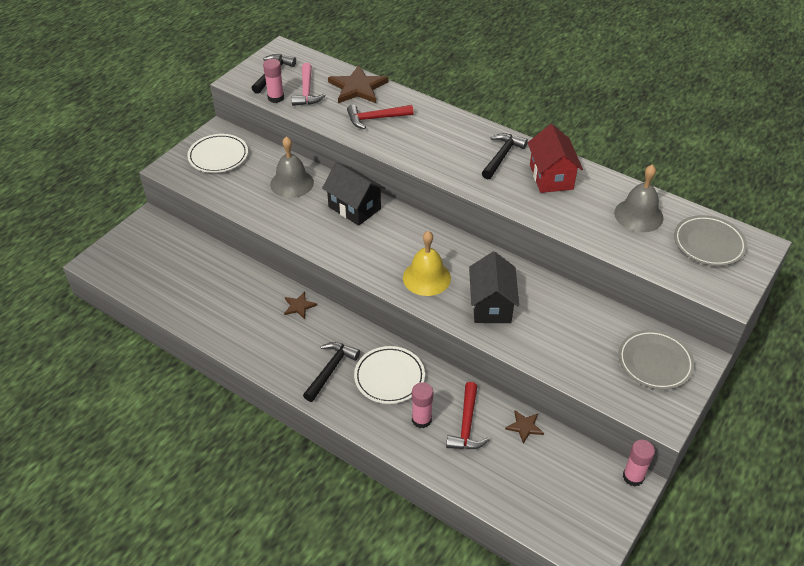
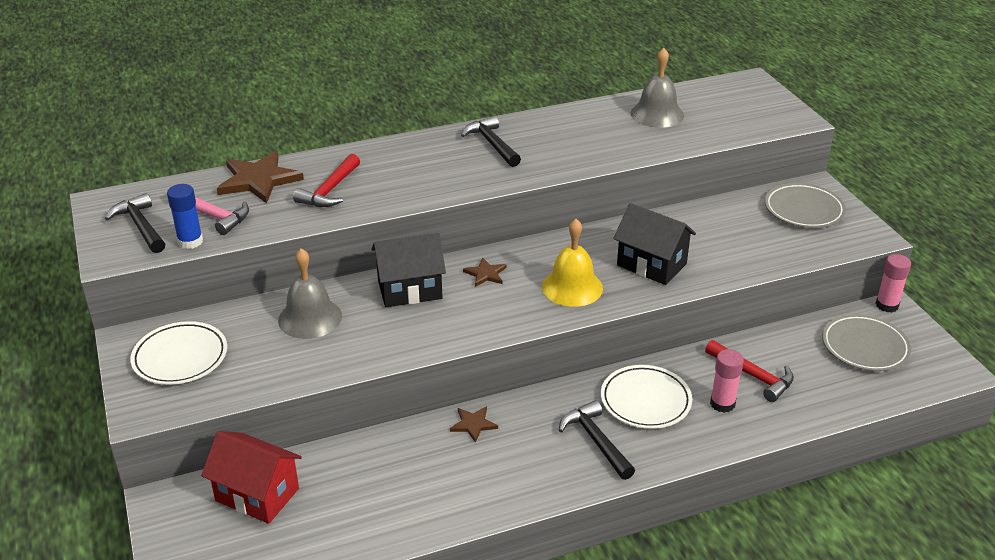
camera: 55 degrees left, 10 degrees down
(276, 98) = (190, 241): pink glue stick -> blue glue stick
(524, 426) = (783, 340): brown star -> brown star (485, 274)
(551, 177) = (555, 132): red house -> red house (257, 494)
(708, 244) = (727, 100): grey plate -> grey plate (865, 347)

